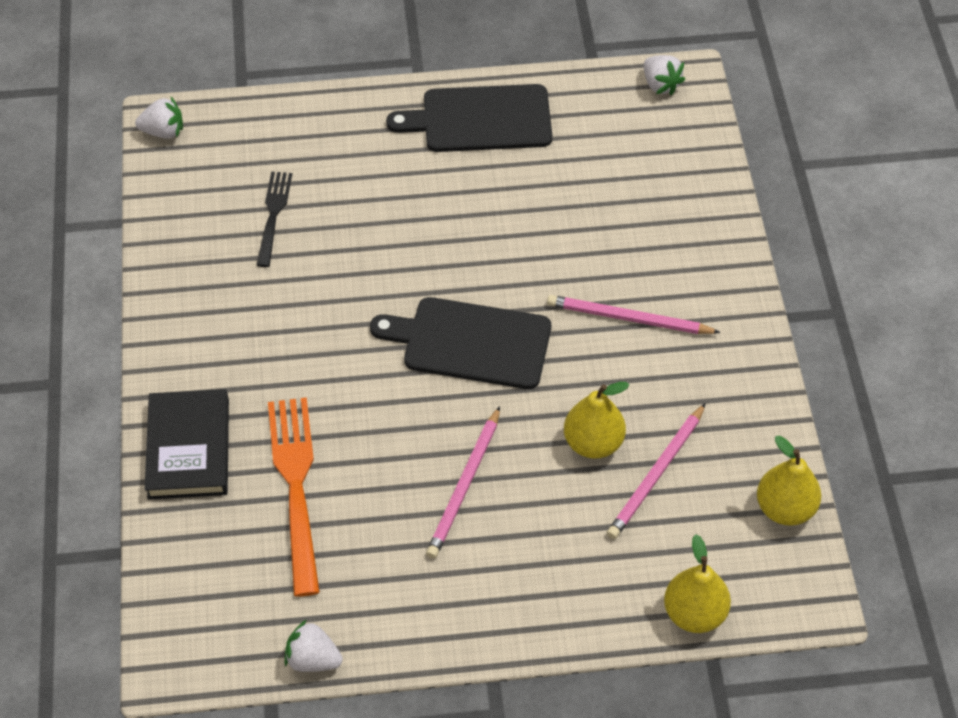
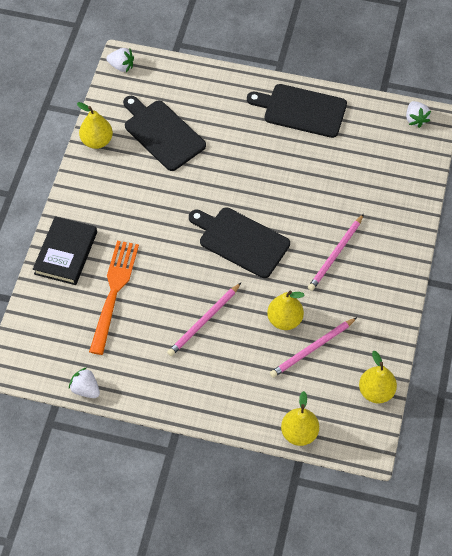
camera: 20 degrees right, 5 degrees up
(169, 257) = (97, 141): none -> yellow pear
(273, 215) = (162, 133): black fork -> black cutting board
(628, 318) = (335, 254): pink pencil -> pink pencil turned 90 degrees counterclockwise

